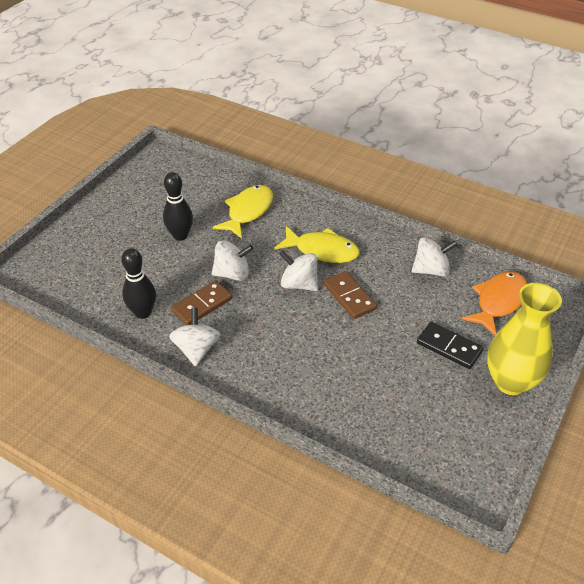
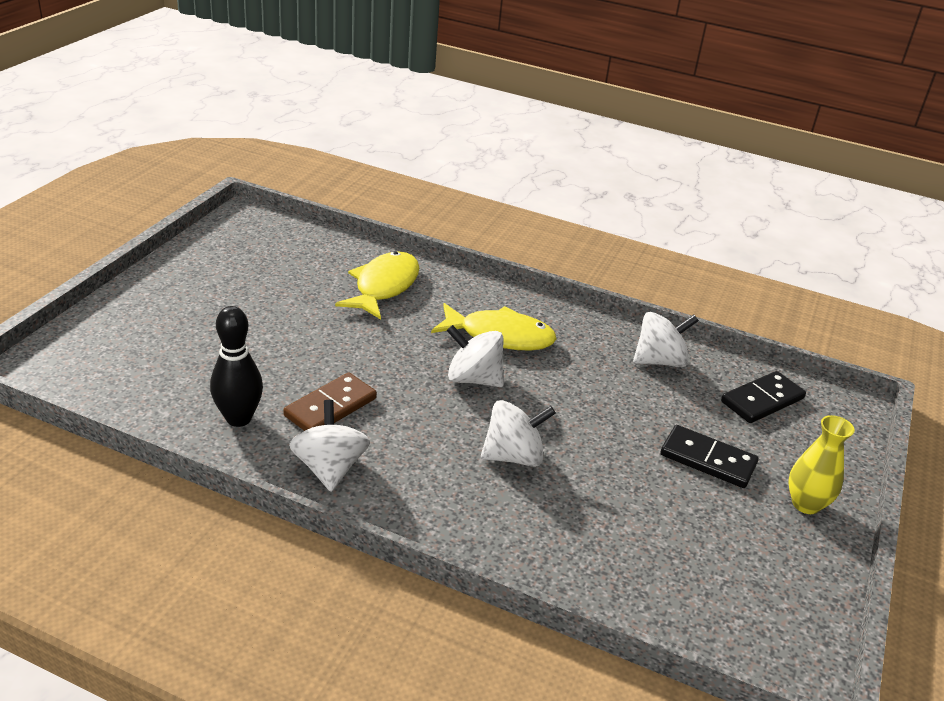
camera: 10 degrees left, 10 degrees down
(180, 235) = (286, 316): black bowling pin -> none
(232, 274) = (372, 365): white spinning top -> white spinning top (513, 456)
(349, 297) = (550, 395): brown domino -> none
(498, 302) = (762, 400): orange fish -> black domino
(510, 381) = (806, 504): yellow vase -> yellow vase, size x0.57

